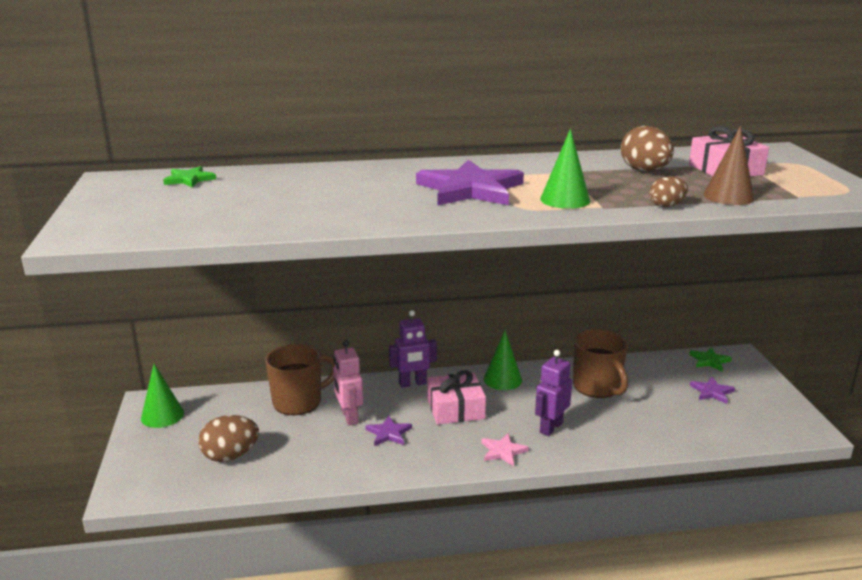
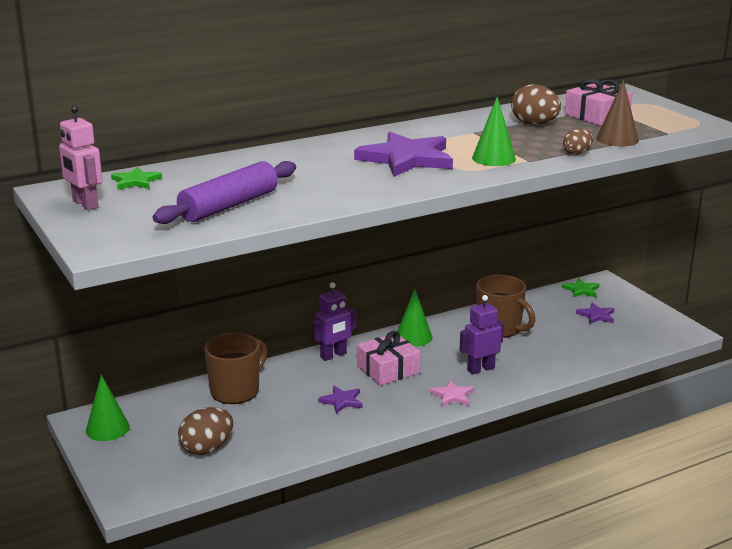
camera: 20 degrees left, 0 degrees up
(242, 212) = (229, 206): none -> purple rolling pin
(349, 417) = (295, 395): pink robot -> pink robot (85, 204)
(550, 427) = (481, 369): purple robot -> purple robot turned 45 degrees clockwise

